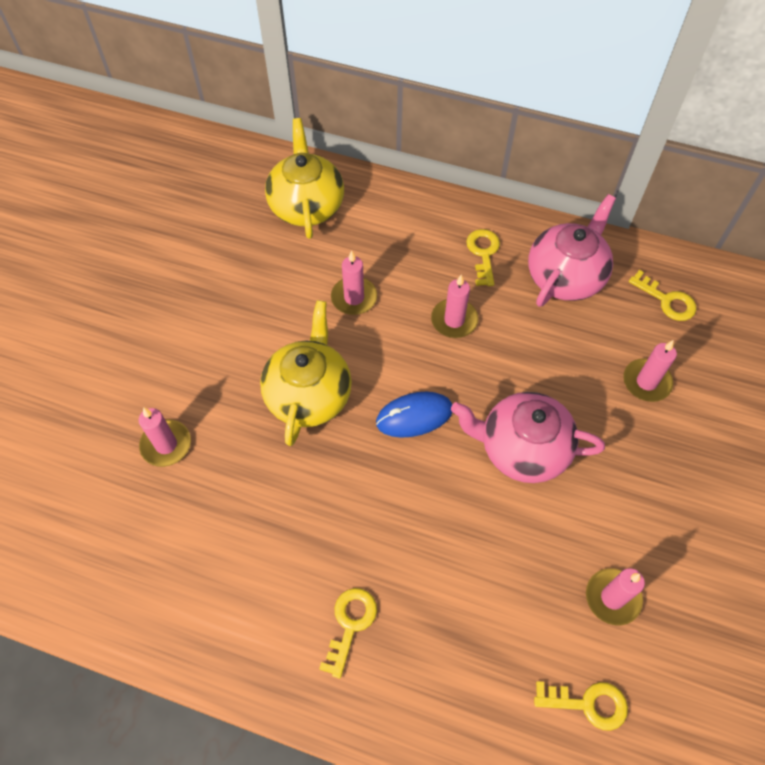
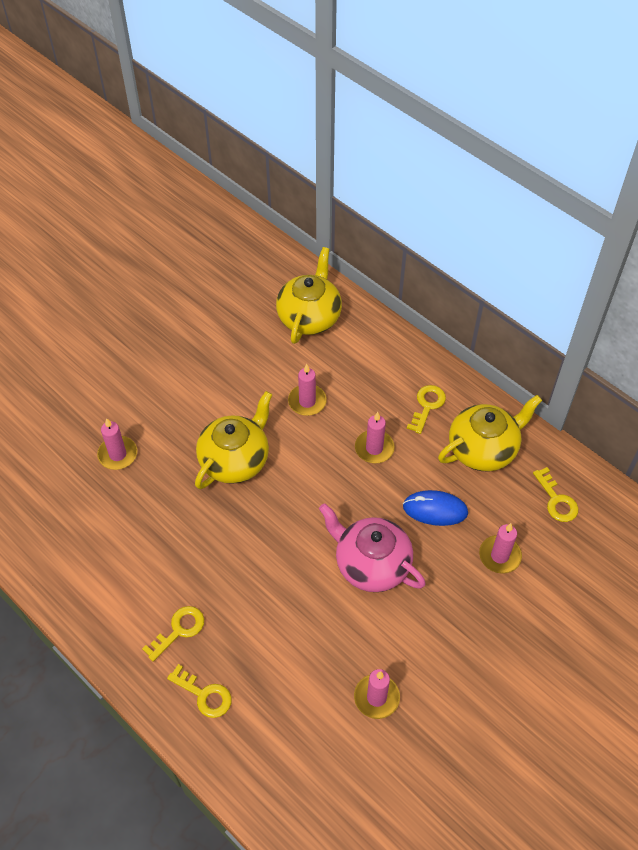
camera: 25 degrees right, 5 degrees down
(414, 416) = (303, 507): blue mouse -> blue mouse (435, 510)
(565, 276) = (483, 449): pink teapot -> yellow teapot
(588, 704) = (315, 759): yellow key -> yellow key (204, 695)

